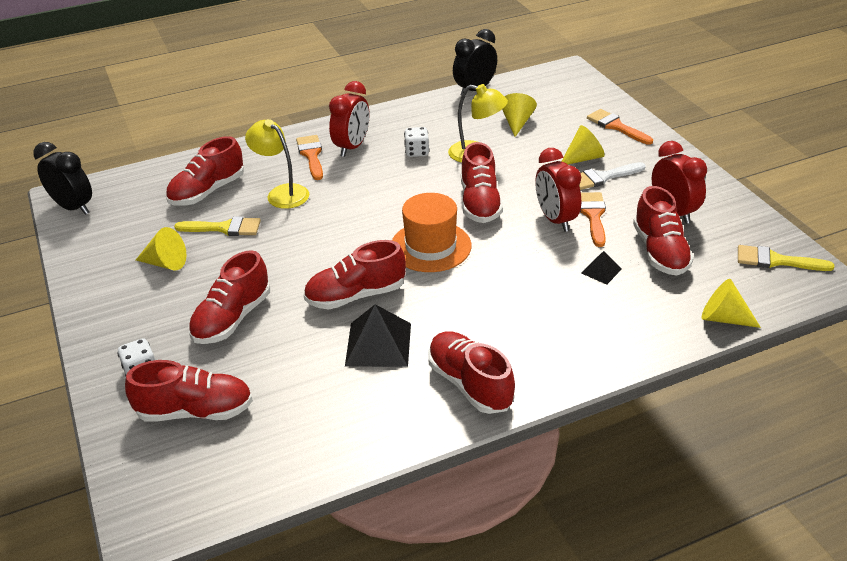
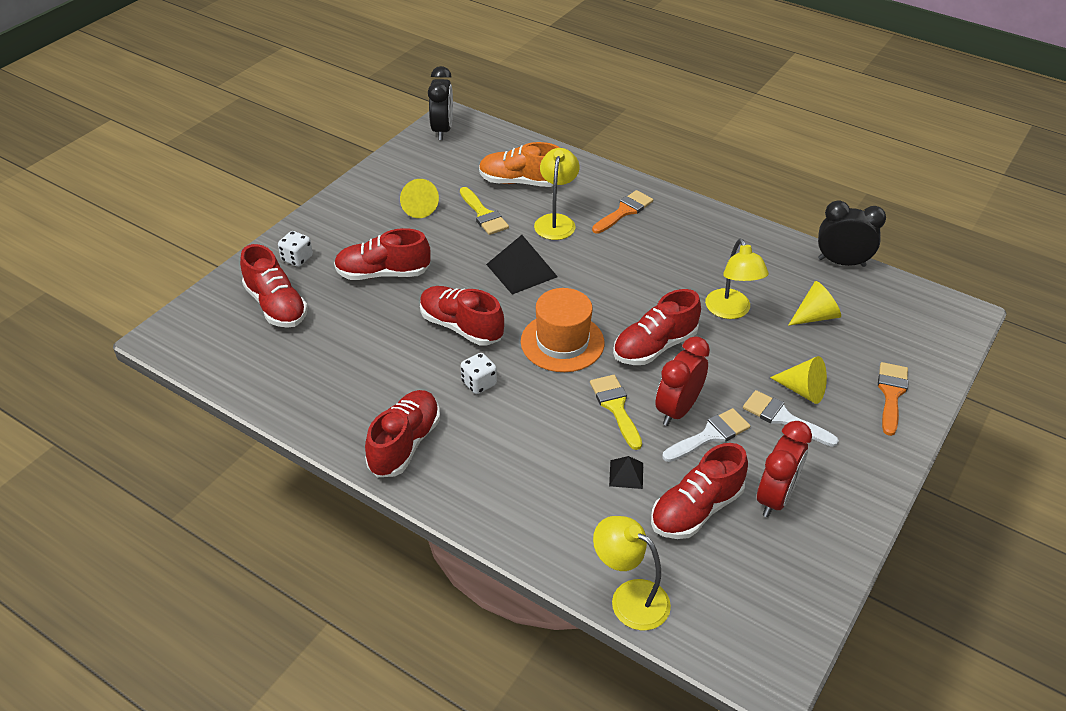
camera: 55 degrees right, 5 degrees up
(207, 191) = (520, 182): red shoe -> orange shoe
(352, 147) = (660, 228): red clock -> none
(378, 344) = (413, 367): black pyramid -> black pyramid (521, 270)
(417, 152) = (693, 271): white dice -> white dice (479, 383)
(593, 215) = (710, 435): orange brush -> white brush
(723, 318) = (629, 598): yellow cone -> yellow lamp
(776, 261) = (767, 616): yellow brush -> yellow brush (615, 407)

